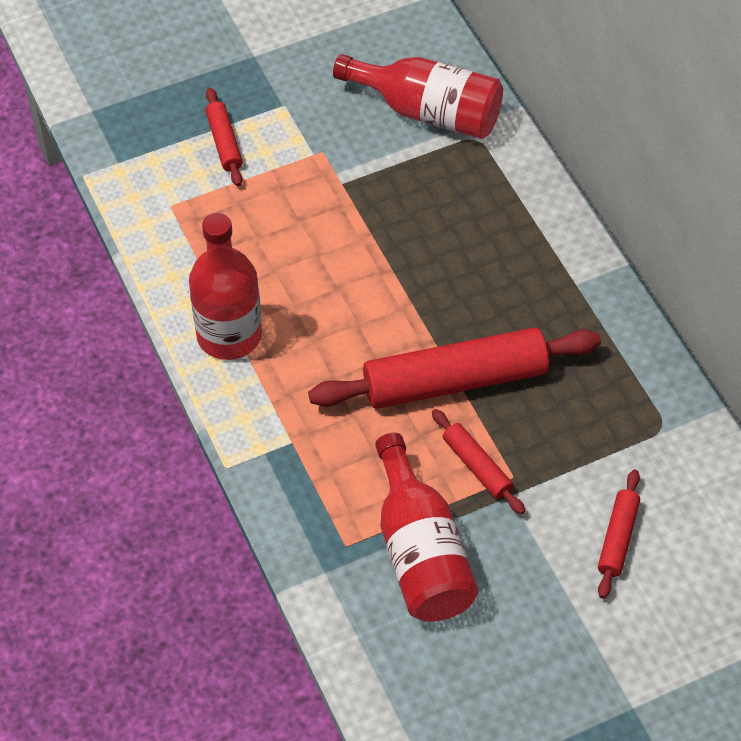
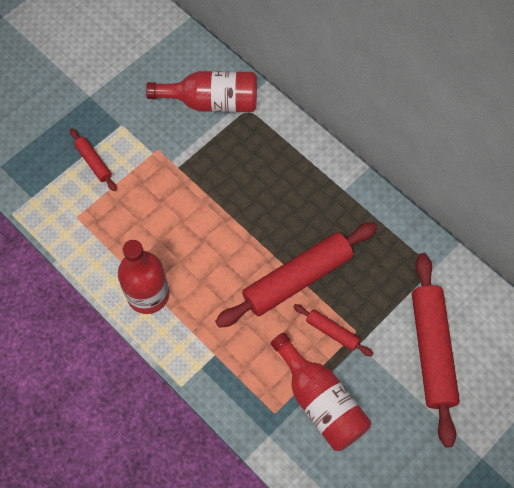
camera: 20 degrees left, 10 degrees up
(617, 538) = (431, 350): red rolling pin -> red rolling pin, size x2.11

